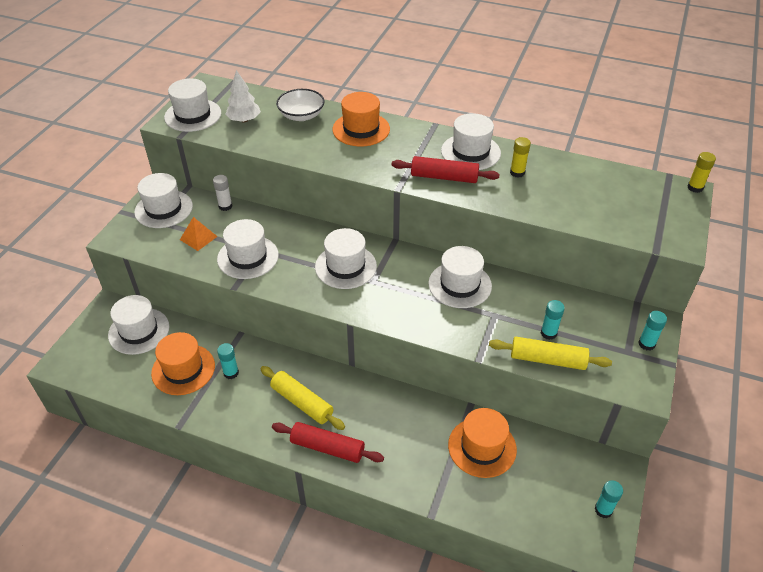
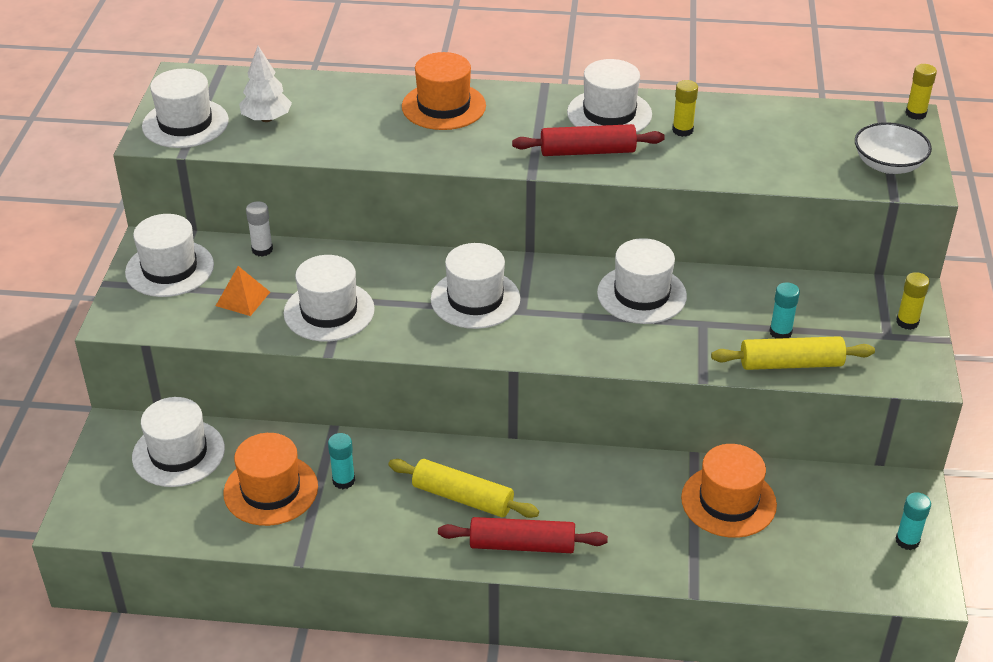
camera: 15 degrees left, 5 degrees down
(301, 115) = (348, 100): white bowl -> white bowl (888, 165)
(646, 344) = (907, 322): turquoise glue stick -> yellow glue stick

